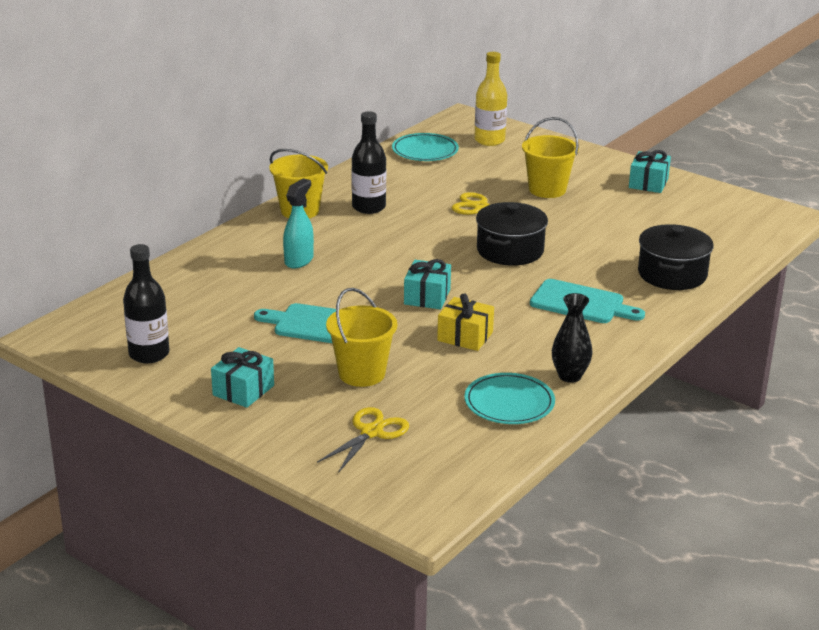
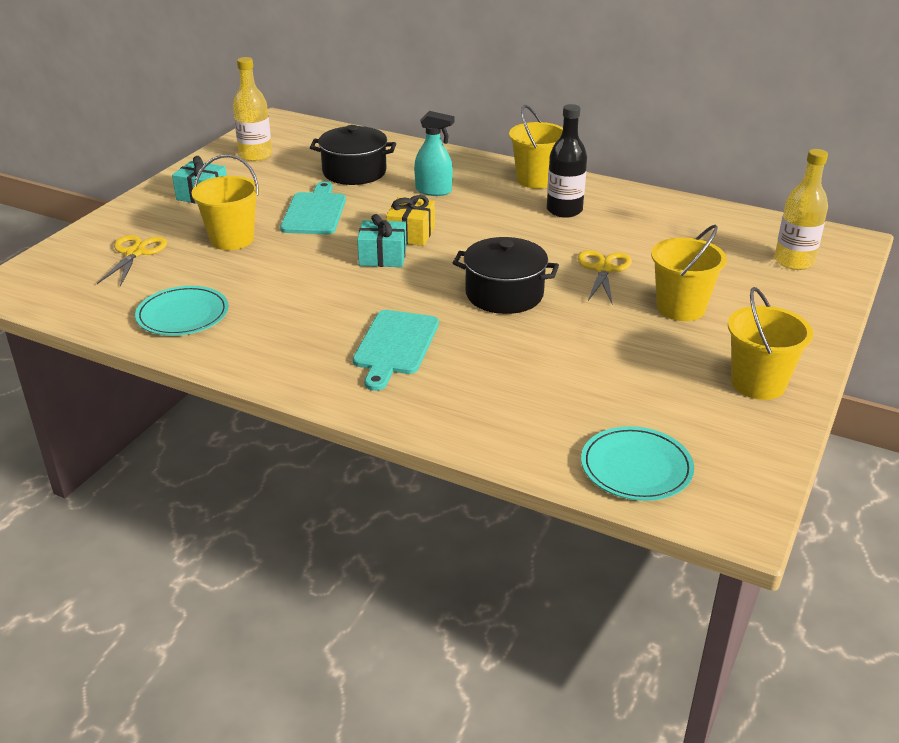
camera: 80 degrees right, 5 degrees up
(149, 354) = (255, 155): black bottle -> yellow bottle
(371, 432) = (135, 253): yellow scissors -> yellow scissors turned 105 degrees counterclockwise
(425, 150) = (729, 226): turquoise plate -> turquoise plate (636, 467)
(465, 336) = (307, 282): yellow gift -> yellow gift (411, 234)
(570, 376) = (234, 346): black vase -> none
(648, 183) = (758, 383): turquoise gift -> yellow bucket
(672, 274) = (491, 409): black pot -> black pot (354, 172)

